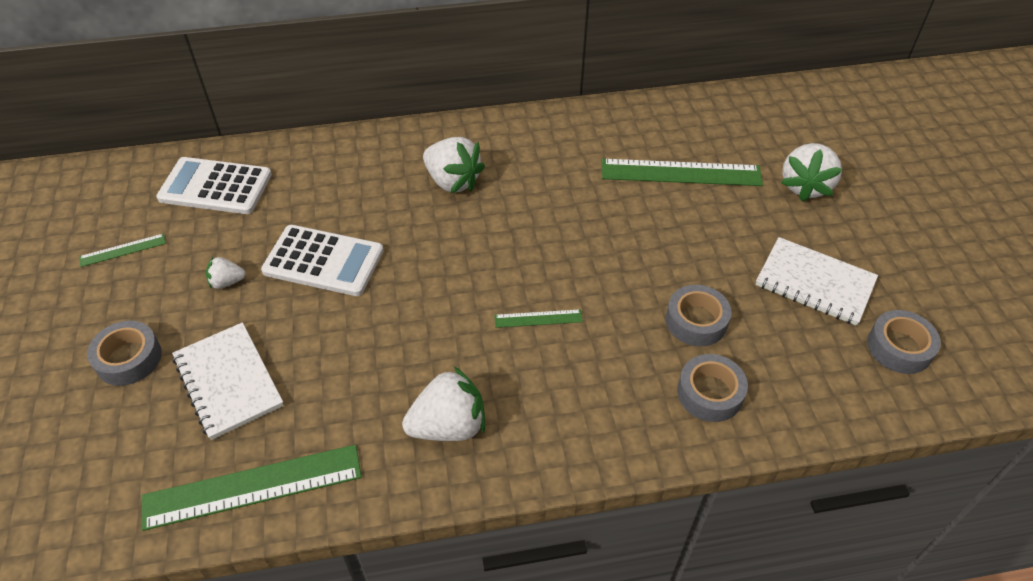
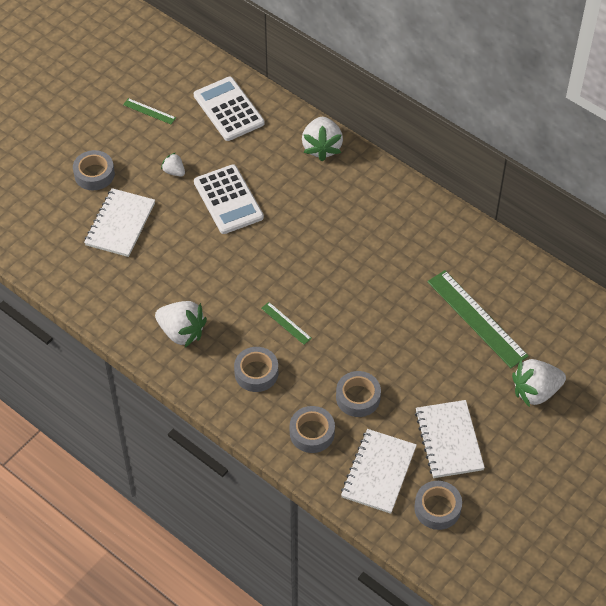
camera: 50 degrees right, 5 degrees up
(253, 486) = (78, 281): green ruler -> none
(453, 181) = (346, 211): white strawberry -> white strawberry (322, 147)
(579, 390) = (256, 373): none -> grey tape
(813, 367) = (378, 472): none -> white notebook

